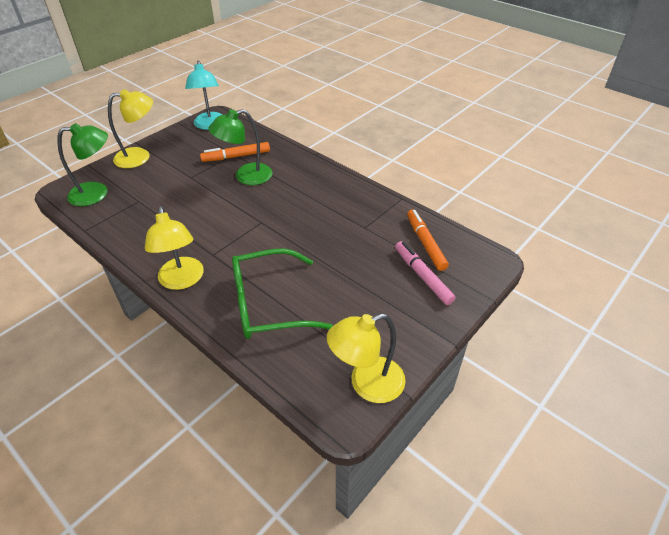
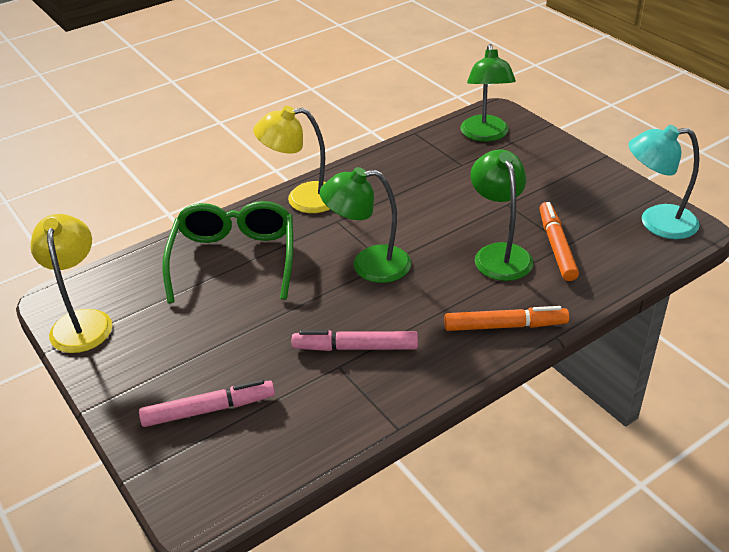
camera: 105 degrees right, 5 degrees down
(140, 157) = (566, 161): yellow lamp -> none
(265, 229) = (369, 265): none -> green lamp
(346, 223) = (355, 348): none -> pink marker
(425, 243) = (274, 431): orange marker -> orange marker (505, 326)

